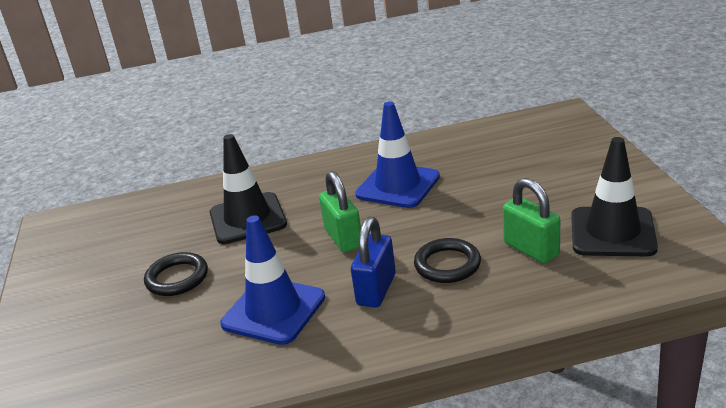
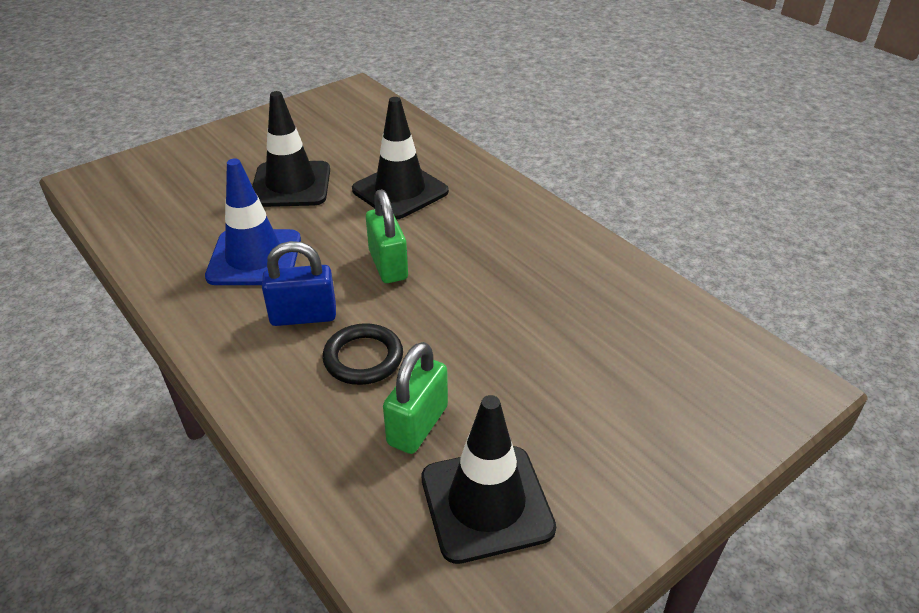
camera: 60 degrees right, 10 degrees up
(177, 278) = (291, 185): black ring -> black traffic cone
(343, 238) = (388, 265): green padlock -> green padlock turned 60 degrees counterclockwise
(398, 186) = (509, 274): blue traffic cone -> none

